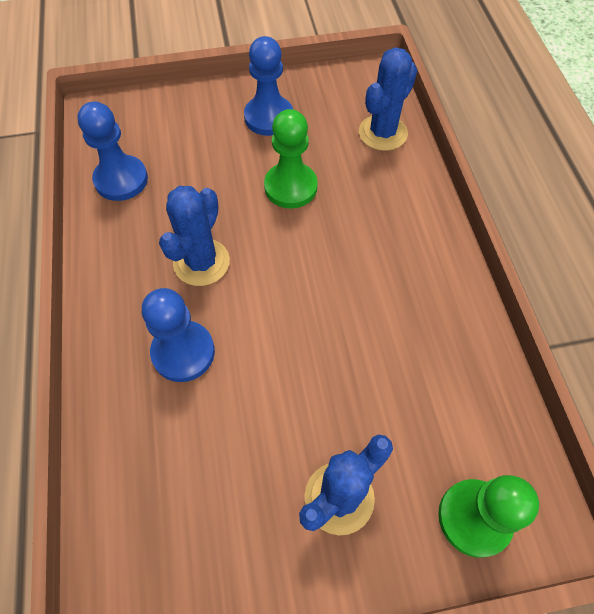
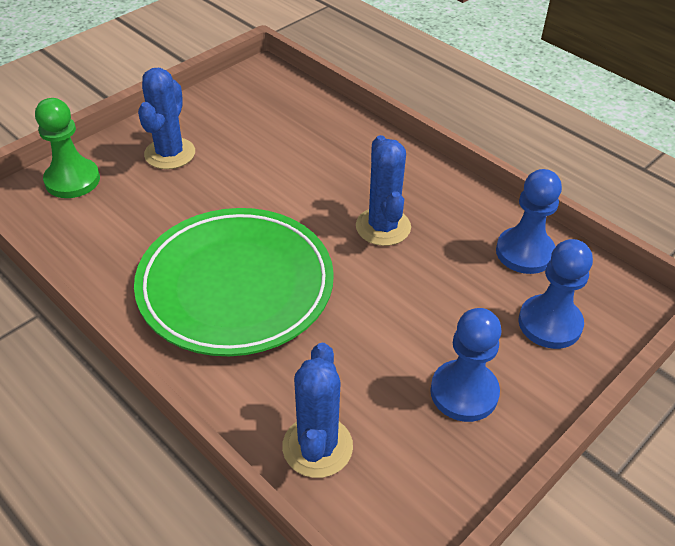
camera: 145 degrees right, 15 degrees down
(183, 352) = (336, 172): blue pawn -> blue pawn (549, 323)
(290, 187) = (367, 325): green pawn -> none
(367, 271) = (236, 286): none -> green plate

